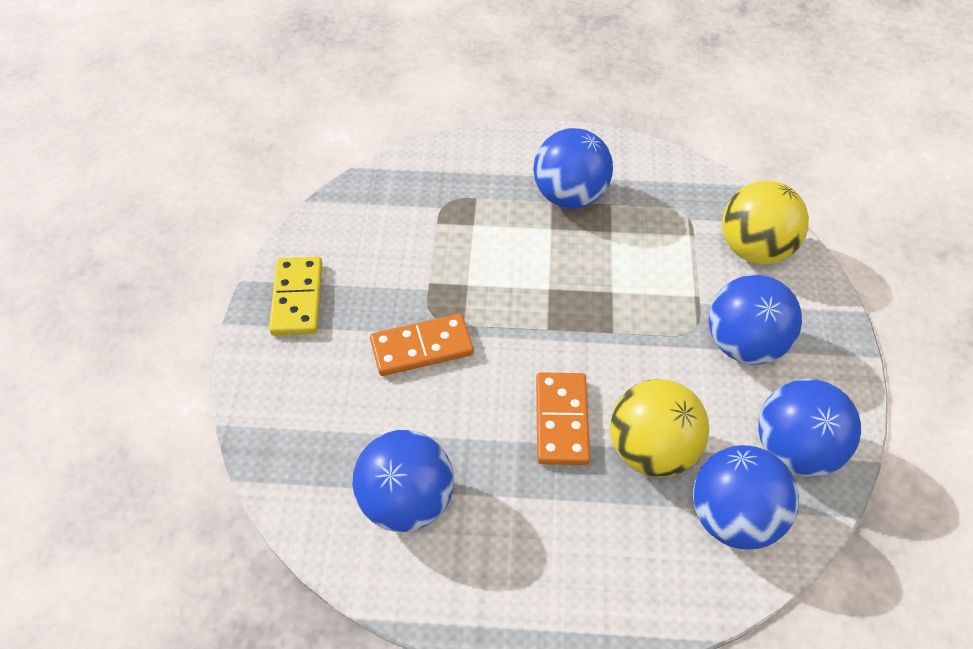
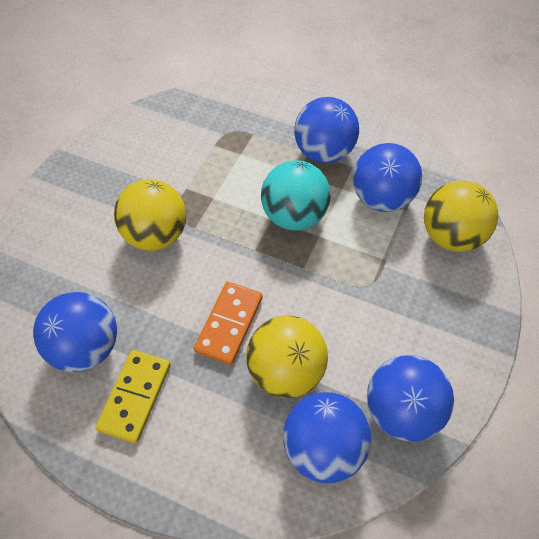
camera: 20 degrees right, 5 degrees up
(297, 298) = (88, 173): yellow domino -> yellow domino (135, 397)
(422, 347) = (156, 235): orange domino -> yellow ball
(573, 278) = (294, 216): none -> turquoise ball
(745, 345) = (403, 311): blue ball -> blue ball (381, 199)

